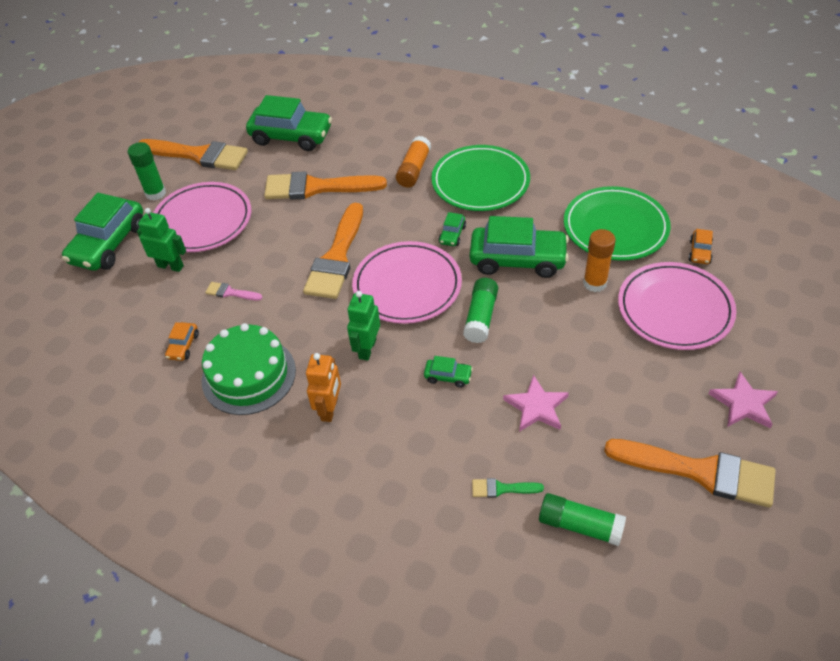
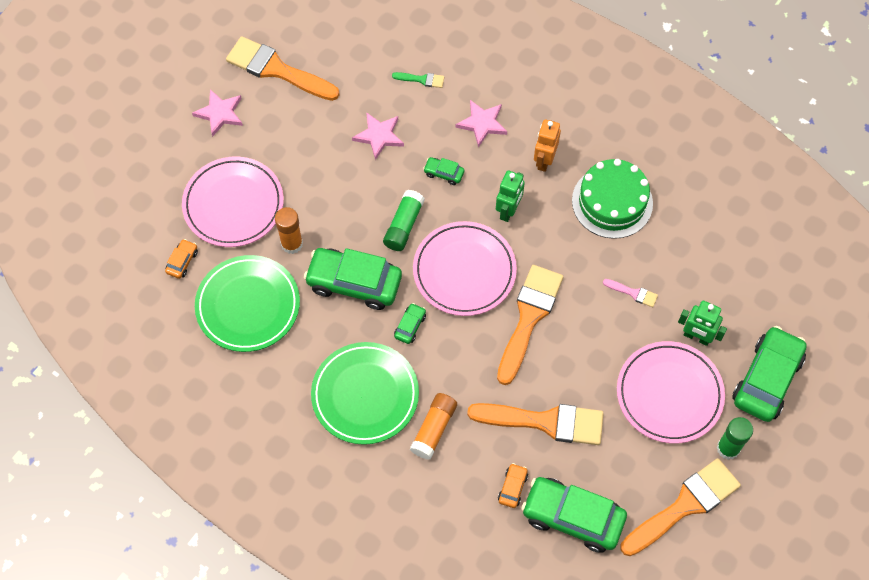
camera: 175 degrees left, 15 degrees up
(183, 346) = (672, 241): orange car -> orange car (512, 487)
(199, 155) = (684, 505): orange brush -> orange brush turned 120 degrees clockwise
(411, 442) = (482, 124): none -> pink star
(580, 525) = (374, 48): green glue stick -> none

